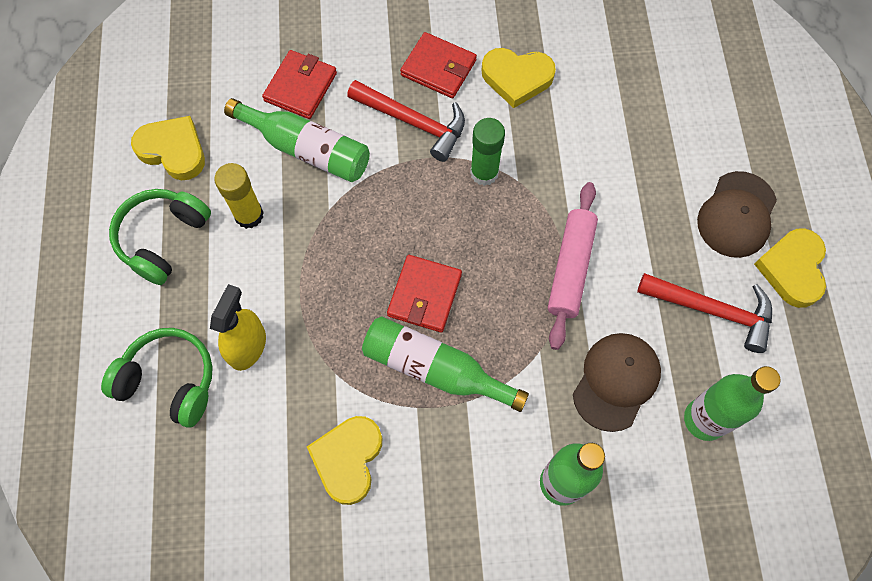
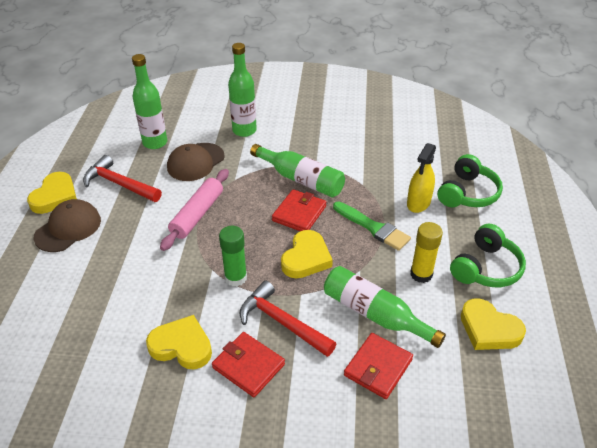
camera: 170 degrees left, 25 degrees down
(169, 381) = (467, 193): green headphones -> green headphones turned 90 degrees counterclockwise
(314, 285) = (373, 227): none -> green brush
(348, 459) = (358, 151): yellow heart -> yellow heart (306, 258)

